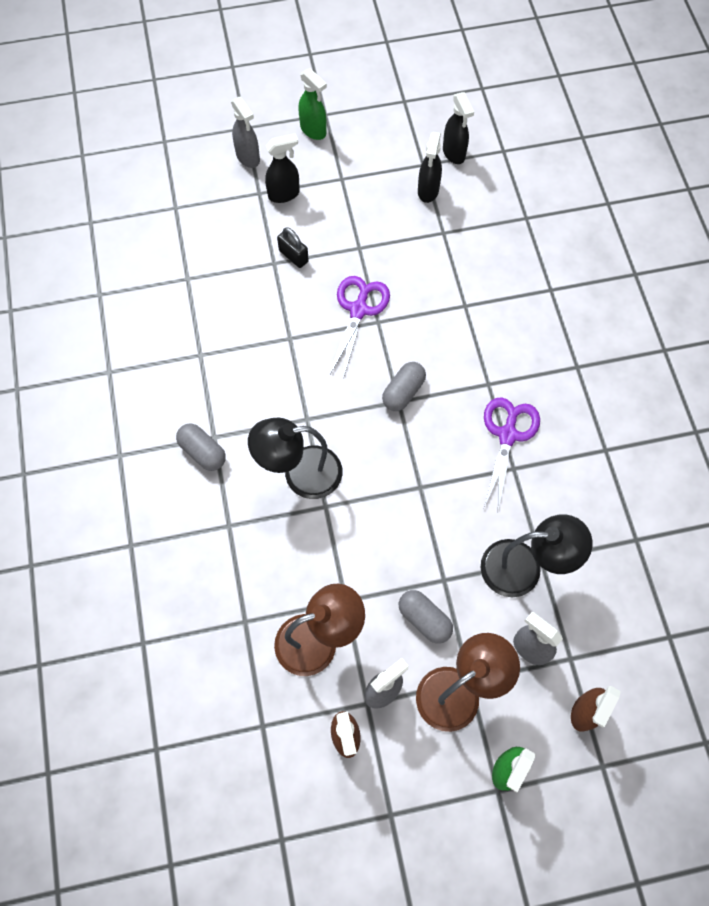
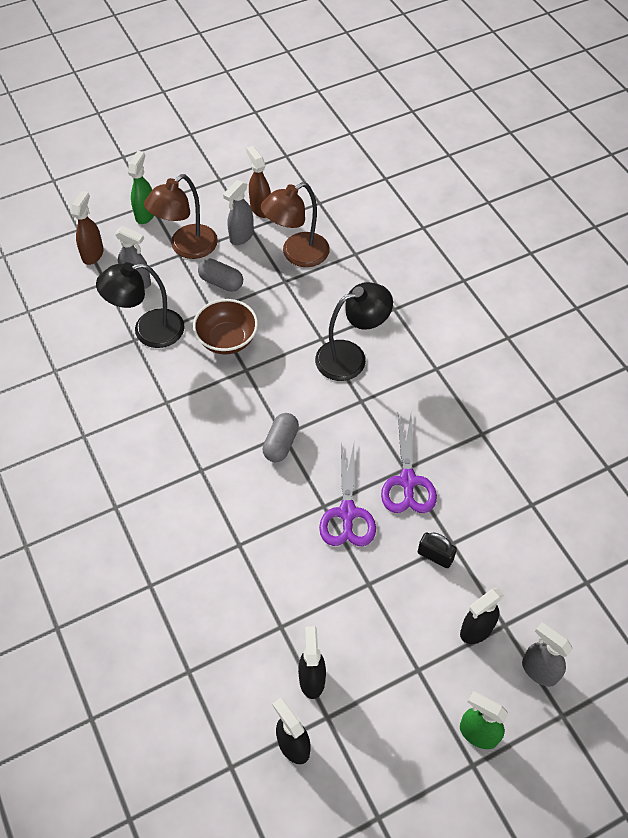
camera: 165 degrees right, 10 degrees down
(203, 452) = (440, 355): grey capsule -> none
(433, 532) = (227, 340): none -> brown bowl
(507, 435) = (176, 428): purple scissors -> purple scissors (407, 481)

